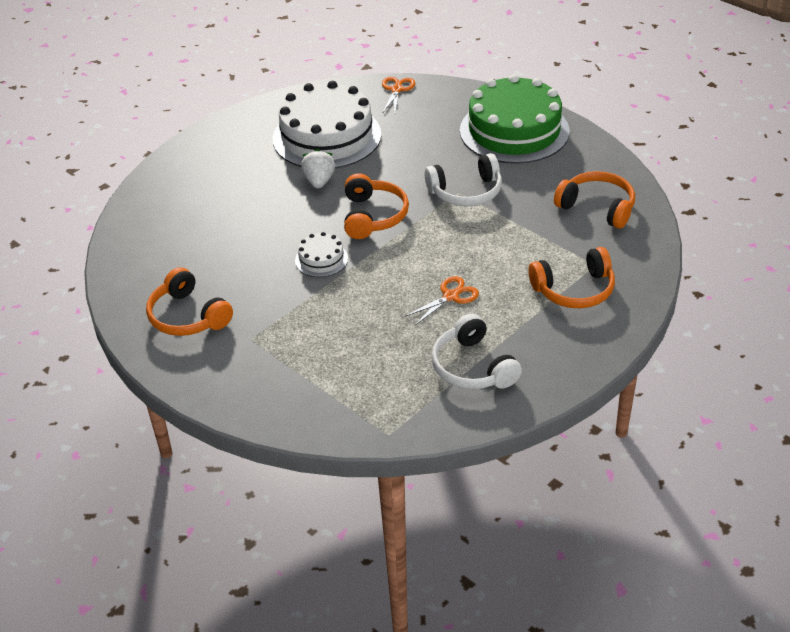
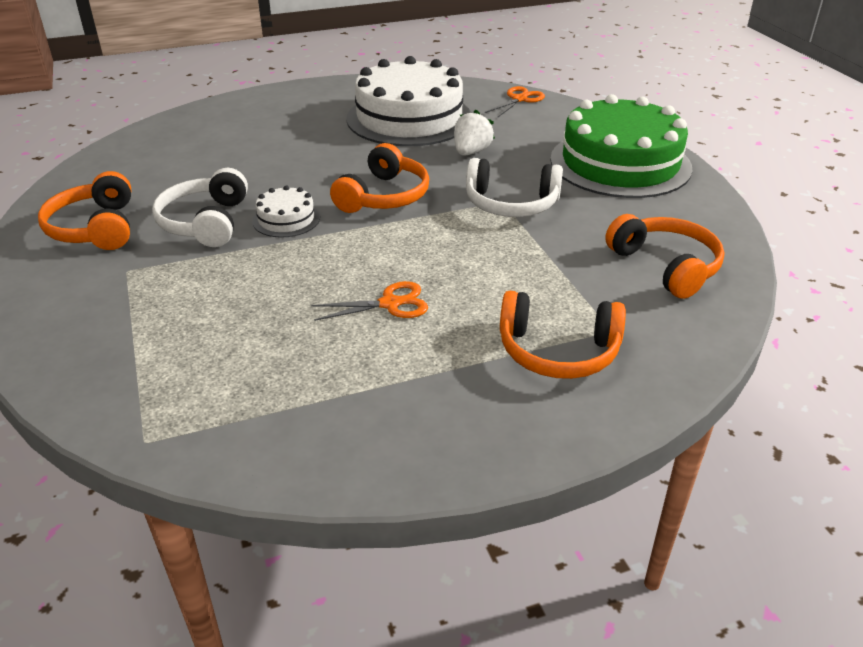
camera: 25 degrees right, 5 degrees down
(319, 181) = (361, 151): white strawberry -> white strawberry (471, 152)
(472, 367) = (335, 398): white headphones -> white headphones (205, 222)

